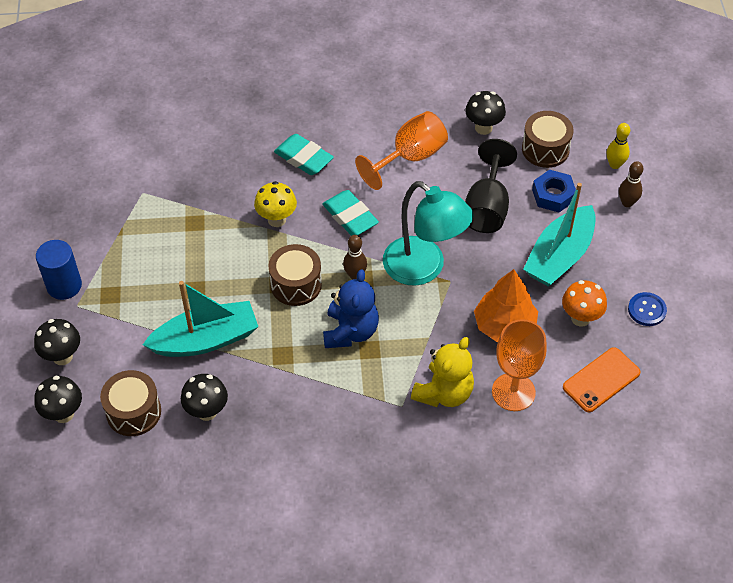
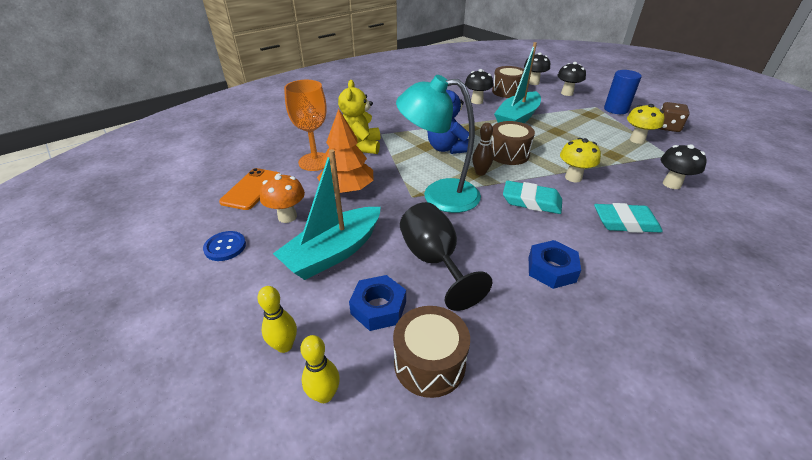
camera: 145 degrees right, 15 degrees down
(68, 224) = (667, 127): none -> brown dice
(135, 227) = (637, 140): none -> yellow mushroom
(410, 157) = (551, 269): orange goblet -> blue nut
(483, 128) = (524, 348): black mushroom -> black mushroom (671, 184)
(559, 256) = (333, 252): turquoise boat -> turquoise boat turned 135 degrees counterclockwise
(627, 203) = (284, 345): brown bowling pin -> yellow bowling pin

